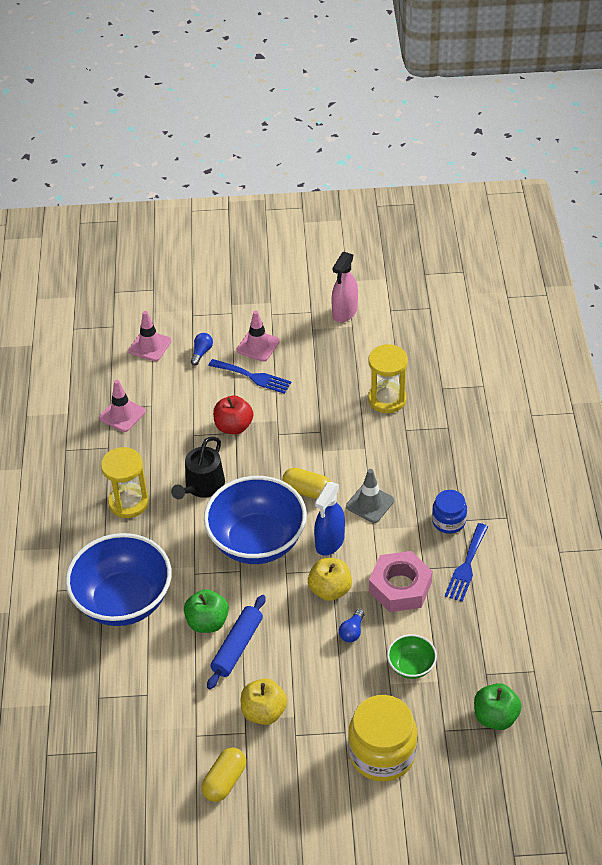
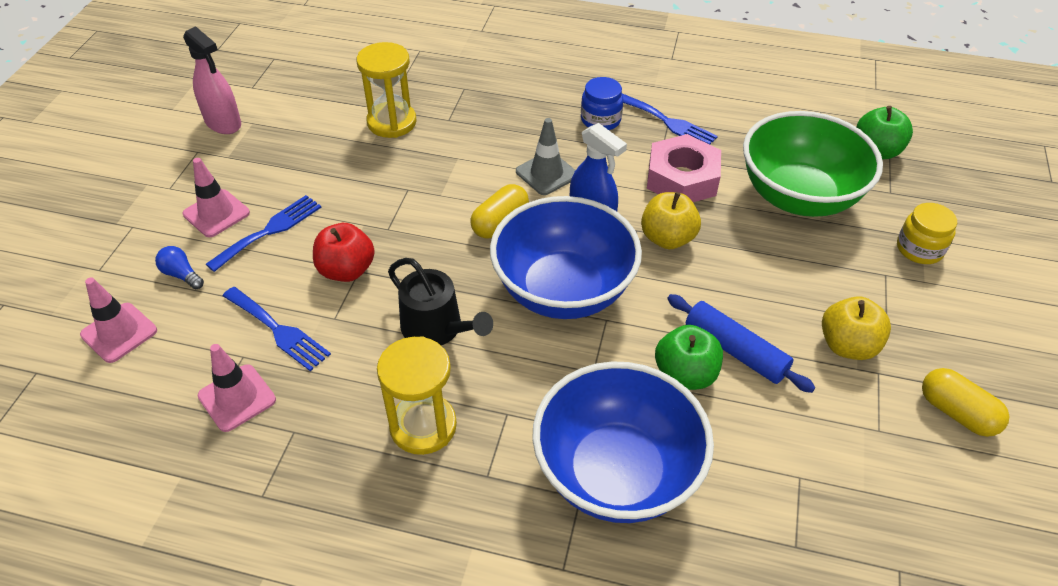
camera: 75 degrees left, 0 degrees up
(175, 413) = (278, 330): none -> blue fork
(352, 631) = (737, 233): blue light bulb -> none
(382, 753) = (919, 249): yellow jar -> yellow jar, size x0.57
(411, 666) = (798, 196): green bowl -> green bowl, size x2.20

